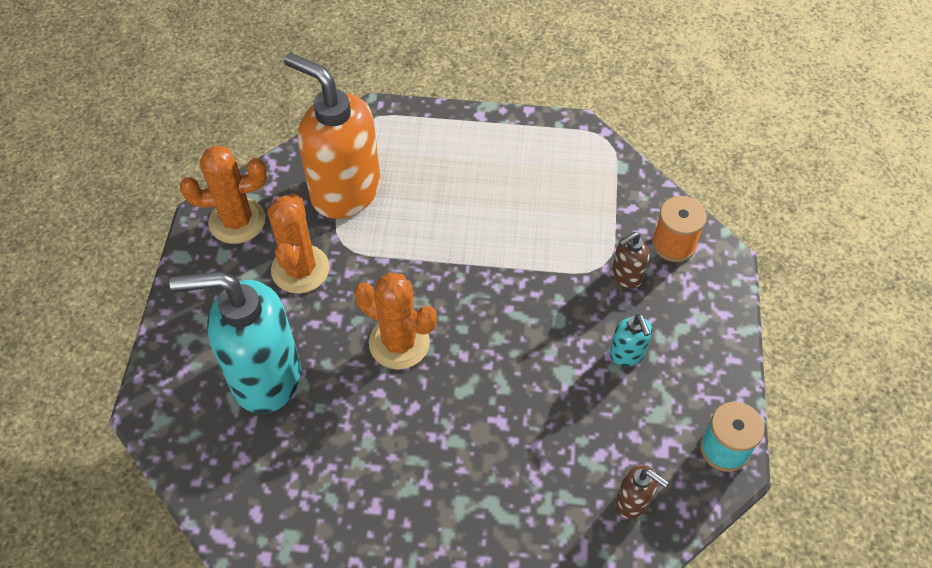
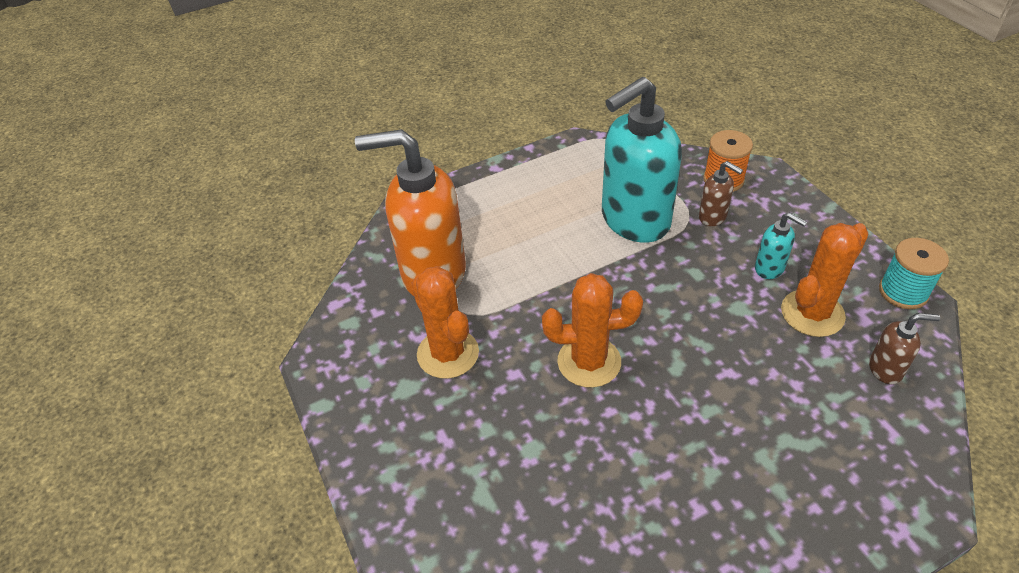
camera: 30 degrees left, 10 degrees down
(237, 221) = (353, 347): orange cactus -> orange cactus (812, 313)
(264, 377) = (495, 461): turquoise soap dispenser -> turquoise soap dispenser (634, 221)
(626, 275) = (713, 217): brown soap dispenser -> brown soap dispenser turned 75 degrees counterclockwise

